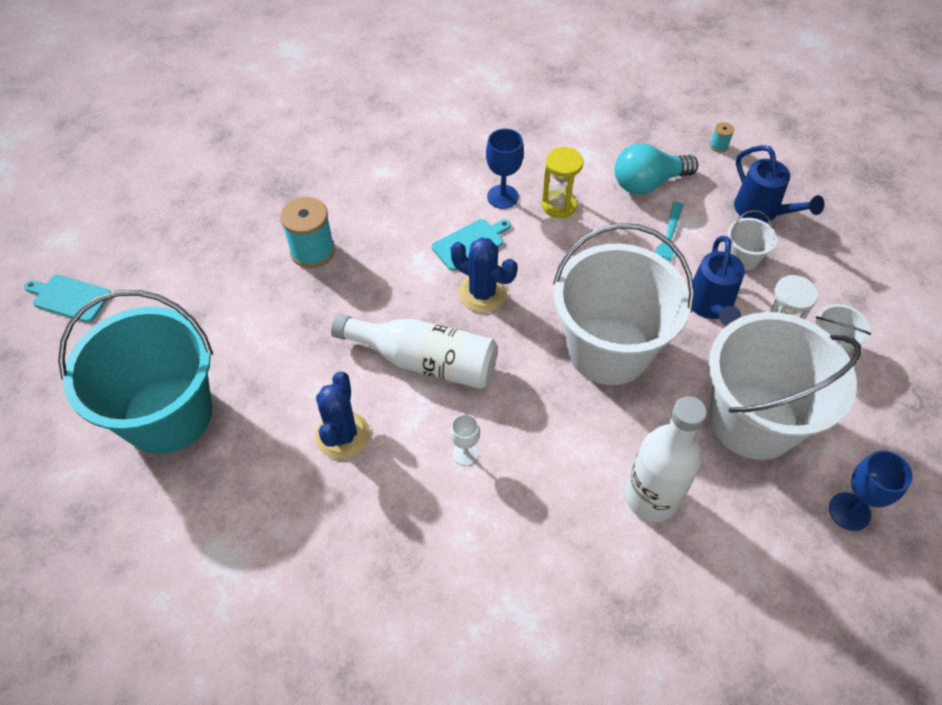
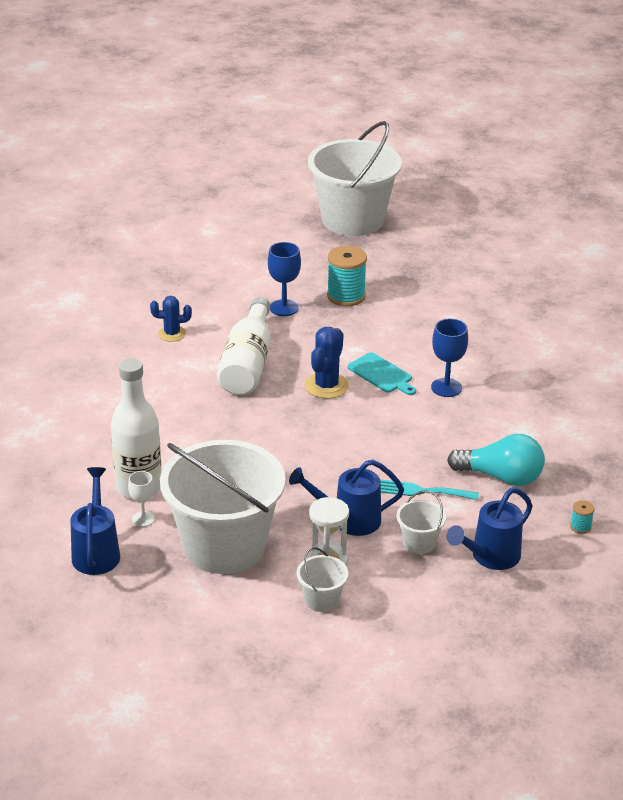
camera: 80 degrees right, 20 degrees down
(69, 298) = (268, 202): turquoise cutting board -> none
(168, 414) = (176, 259): turquoise bucket -> none
(342, 435) = (172, 334): blue cactus -> blue cactus, size x0.66
(465, 454) = (164, 391): white goblet -> white goblet (143, 519)
(559, 205) = (448, 421): yellow hourglass -> none
(608, 349) = (283, 459): white bucket -> white bucket (352, 220)
(648, 183) = (501, 477): turquoise light bulb -> turquoise light bulb turned 135 degrees clockwise
(768, 552) = (96, 552): none -> blue watering can
(849, 511) = (139, 602): blue goblet -> blue goblet (284, 308)

